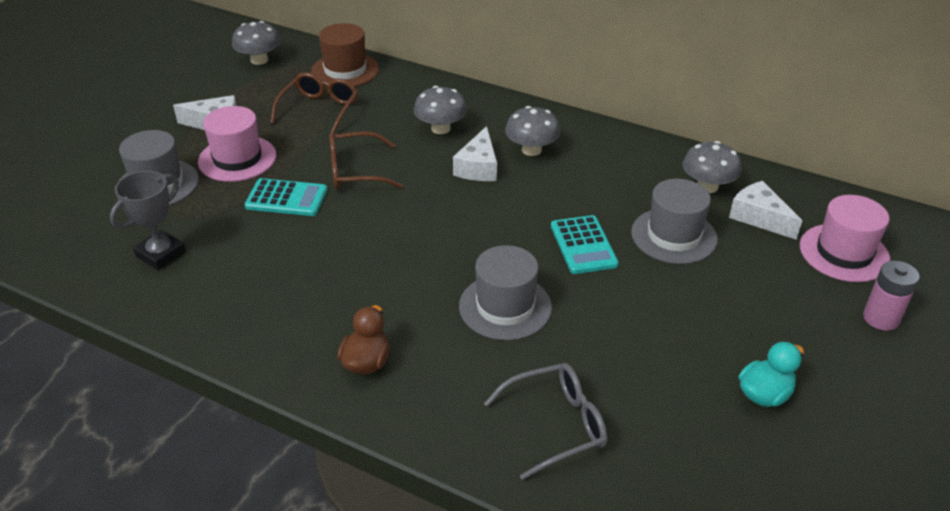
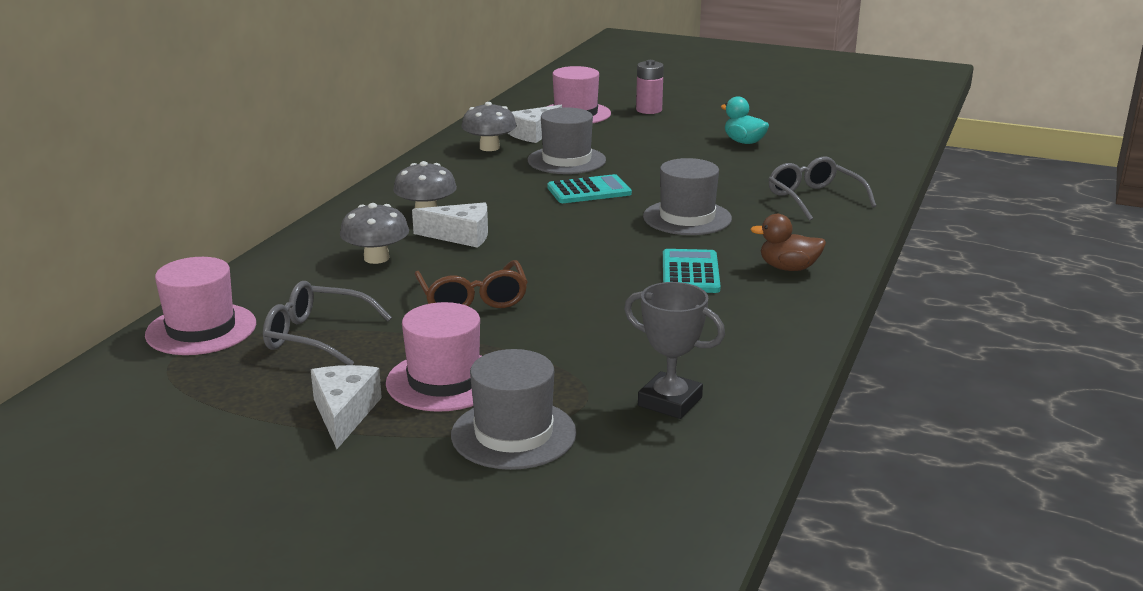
camera: 95 degrees left, 15 degrees down
(259, 60) = (136, 405): grey mushroom -> none
(286, 198) = (536, 335): turquoise calculator -> turquoise calculator (690, 272)
(319, 110) = (316, 336): brown glasses -> grey glasses
(345, 70) = (201, 329): brown hat -> pink hat

